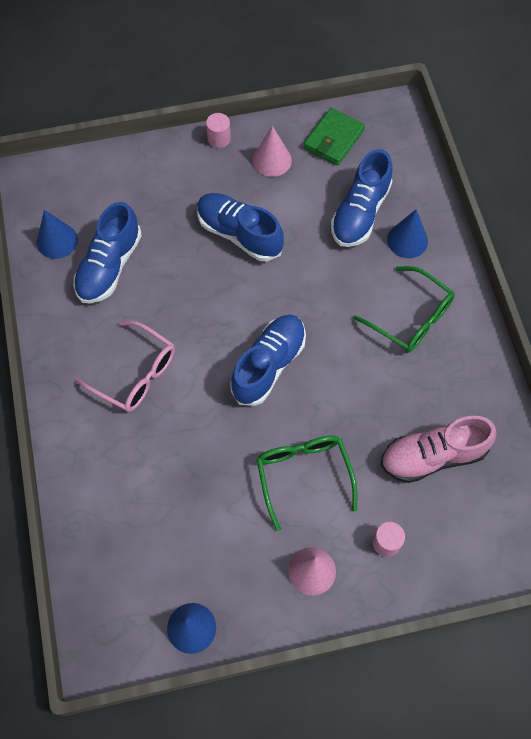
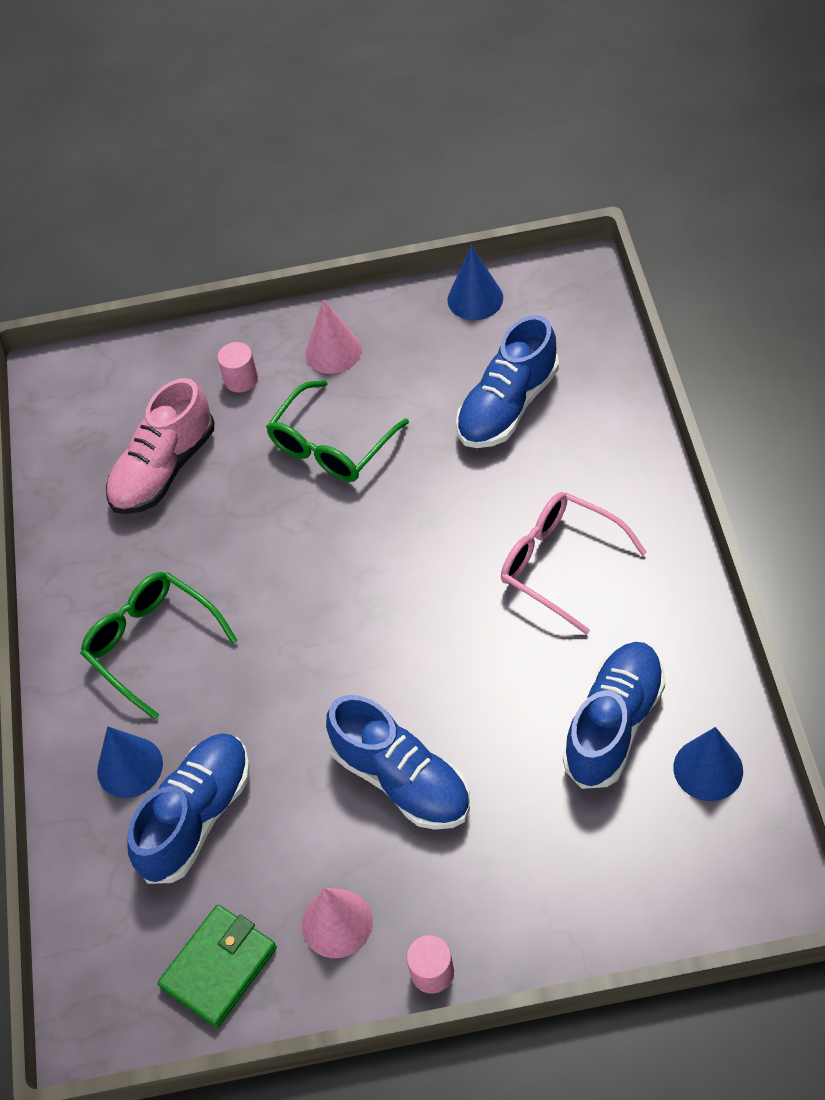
camera: 170 degrees left, 10 degrees down
(269, 365) = (367, 577): blue shoe -> blue shoe (507, 406)
(304, 476) = (332, 445): green glasses -> green glasses turned 45 degrees clockwise
(432, 456) = (164, 469): pink shoe -> pink shoe turned 135 degrees clockwise

